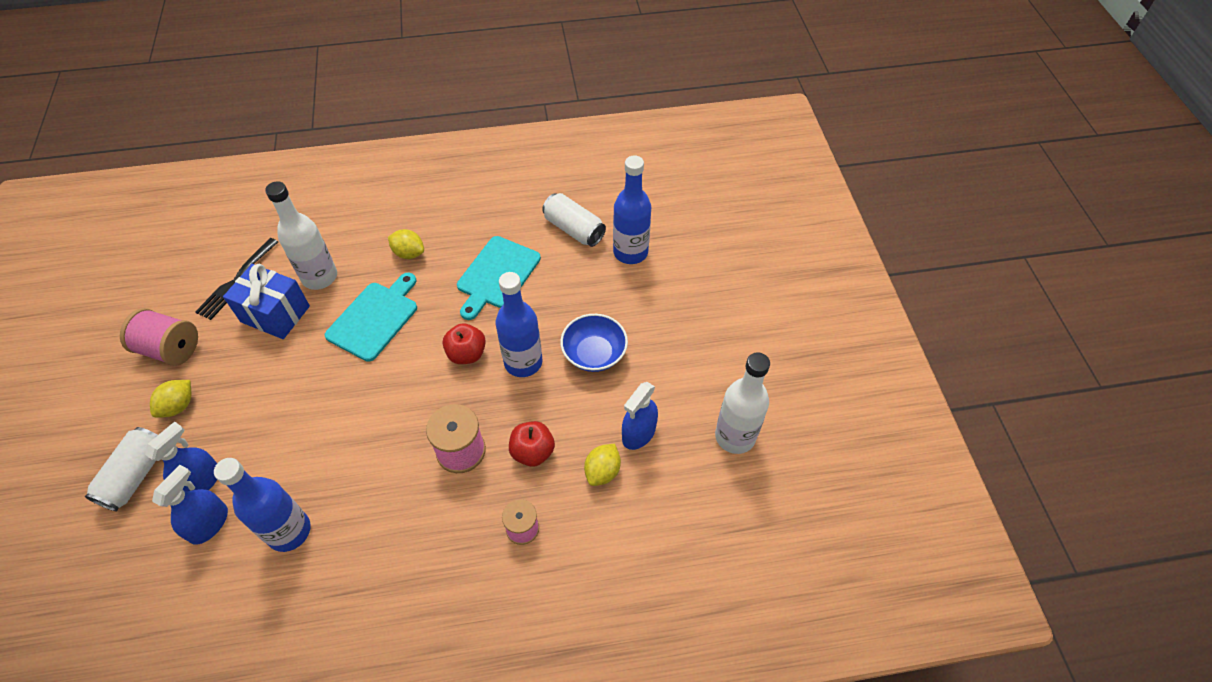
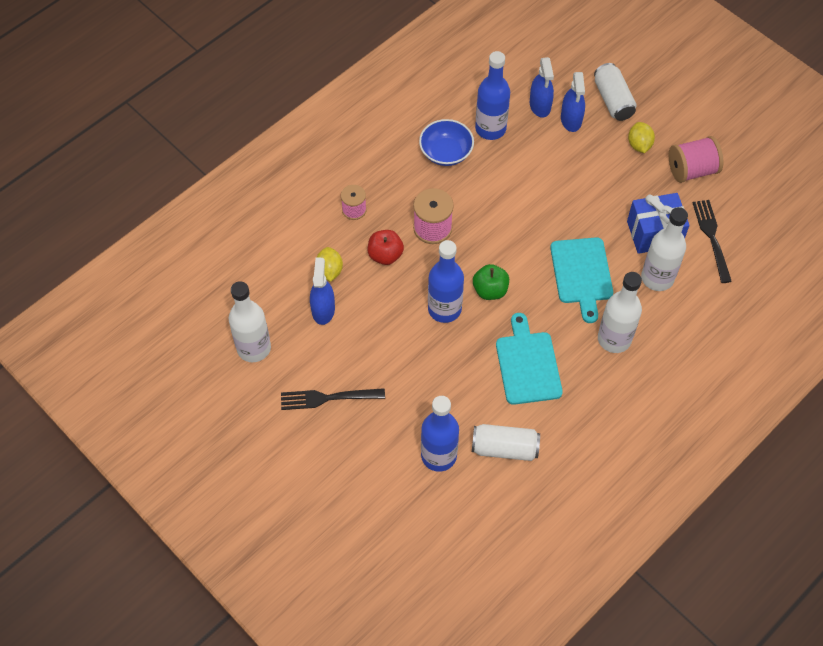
camera: 145 degrees right, 5 degrees up
(409, 253) = (614, 339): yellow lemon -> white bottle
(467, 354) = (490, 290): red apple -> green apple
(594, 353) = (398, 347): blue bowl -> blue bowl (446, 152)
(692, 348) = (328, 398): none -> black fork

